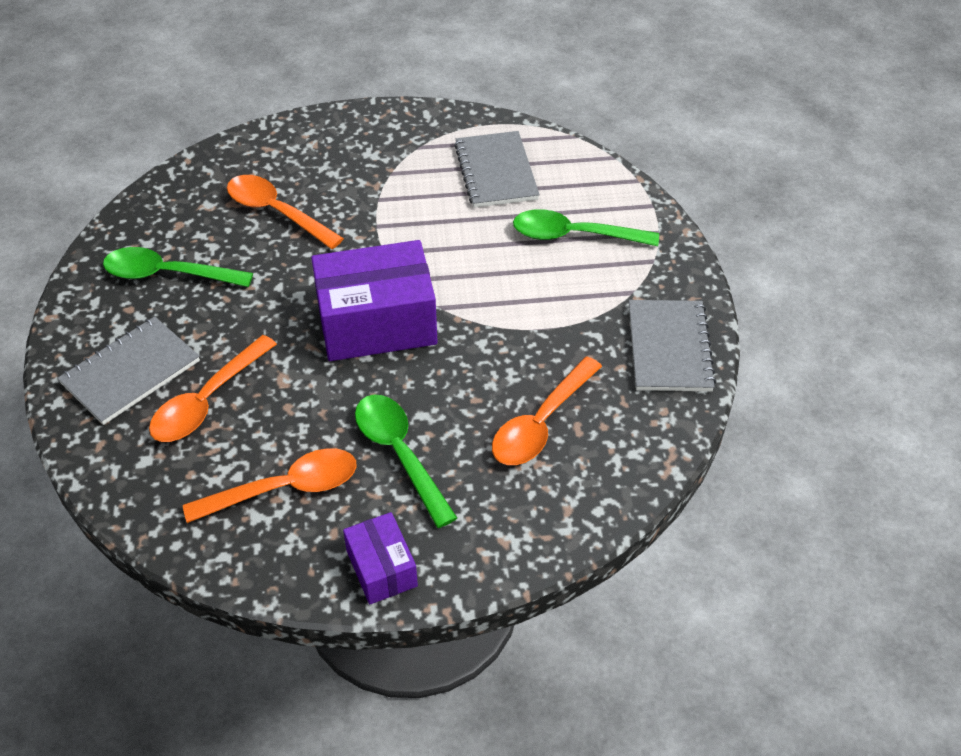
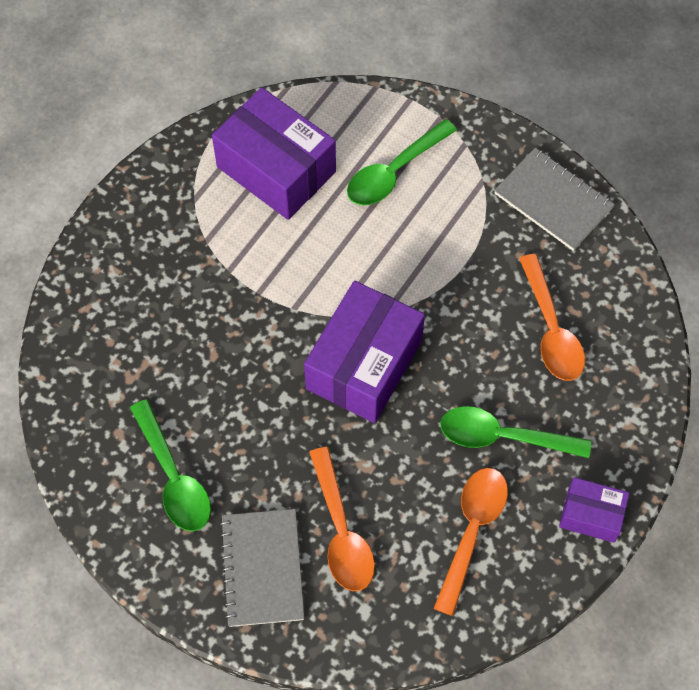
camera: 50 degrees left, 15 degrees up
(168, 274) = (174, 477): green spoon -> green spoon turned 75 degrees counterclockwise
(276, 212) = (174, 352): orange spoon -> none
(496, 172) = (276, 169): grey notebook -> purple box

